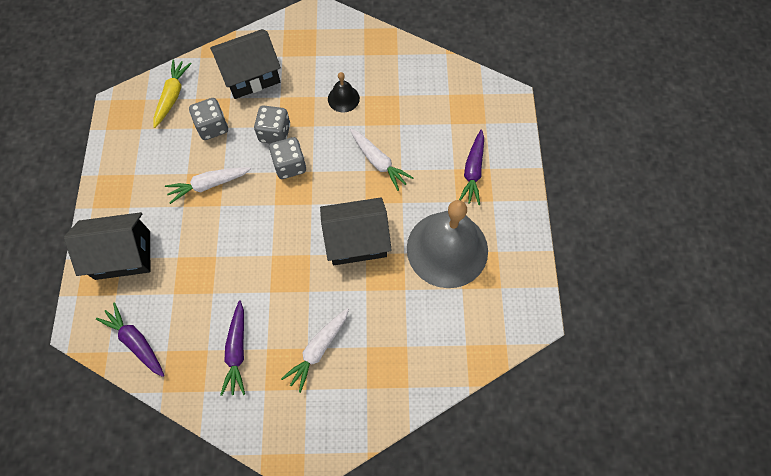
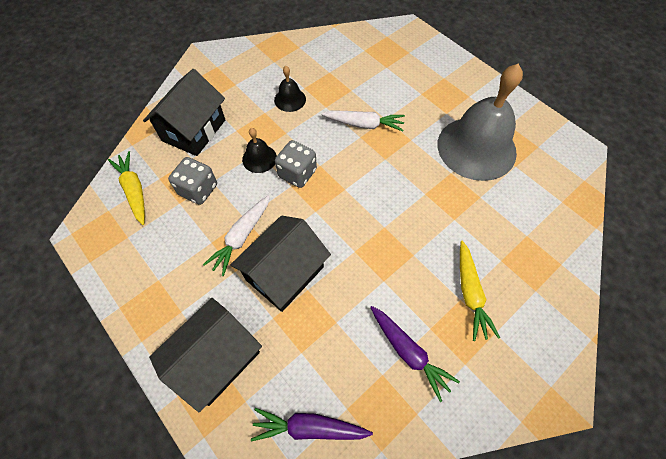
camera: 40 degrees left, 5 degrees down
(275, 133) = (259, 158): grey dice -> black bell
(318, 349) = (470, 293): white carrot -> yellow carrot
(356, 240) = (408, 189): black house -> black house (285, 273)
(473, 171) = (435, 86): purple carrot -> none

